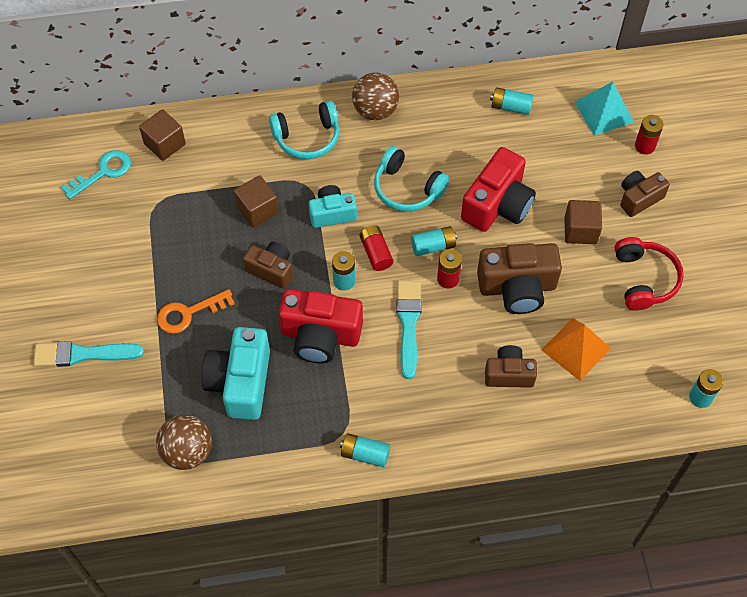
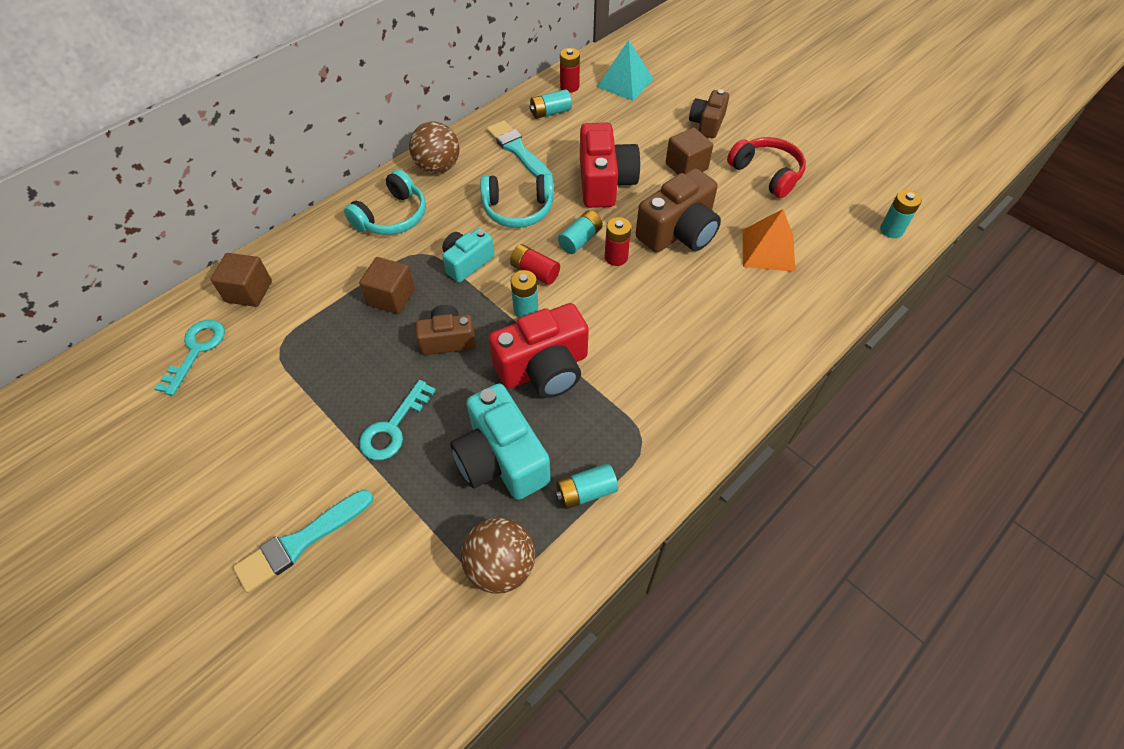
camera: 35 degrees left, 5 degrees down
(189, 313) = (393, 427): orange key -> turquoise key
(365, 454) = (679, 447): turquoise battery -> turquoise battery (586, 492)
(408, 324) = (615, 311): turquoise brush -> turquoise brush (518, 150)
(509, 374) = (736, 300): brown camera -> none
(644, 146) = (676, 89): red battery -> red battery (569, 87)

